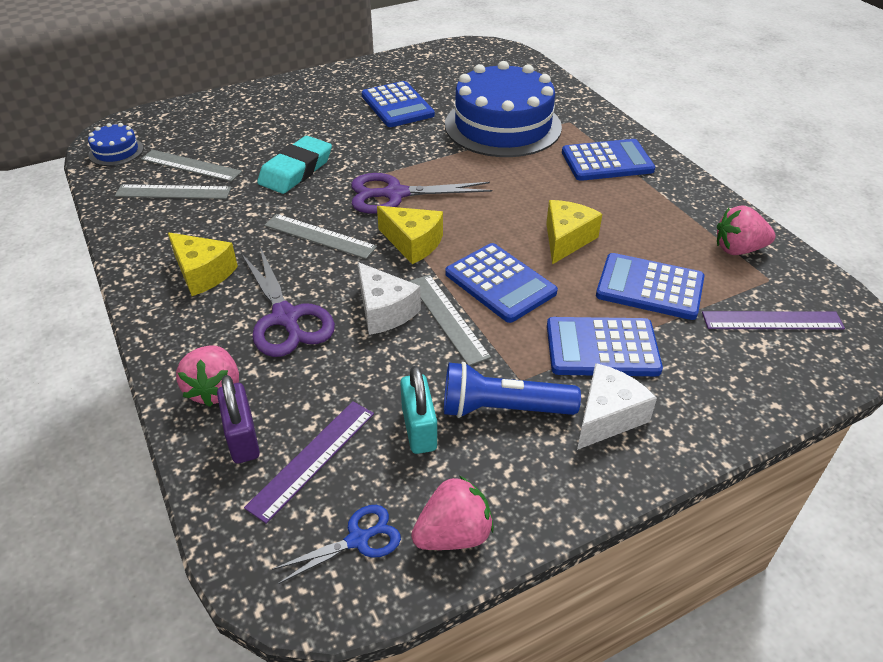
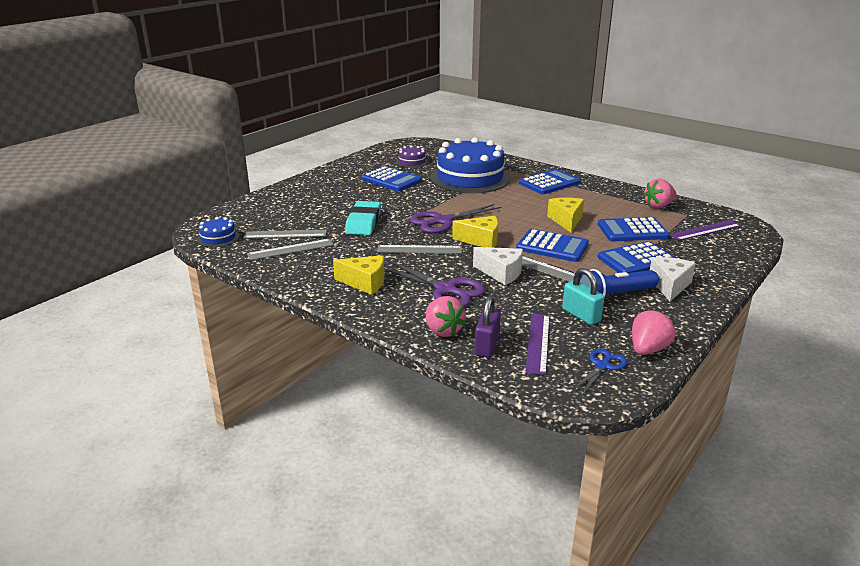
camera: 25 degrees left, 15 degrees down
(242, 438) = (487, 345): purple padlock -> purple padlock turned 60 degrees clockwise
(452, 80) = (412, 162): none -> purple cake

